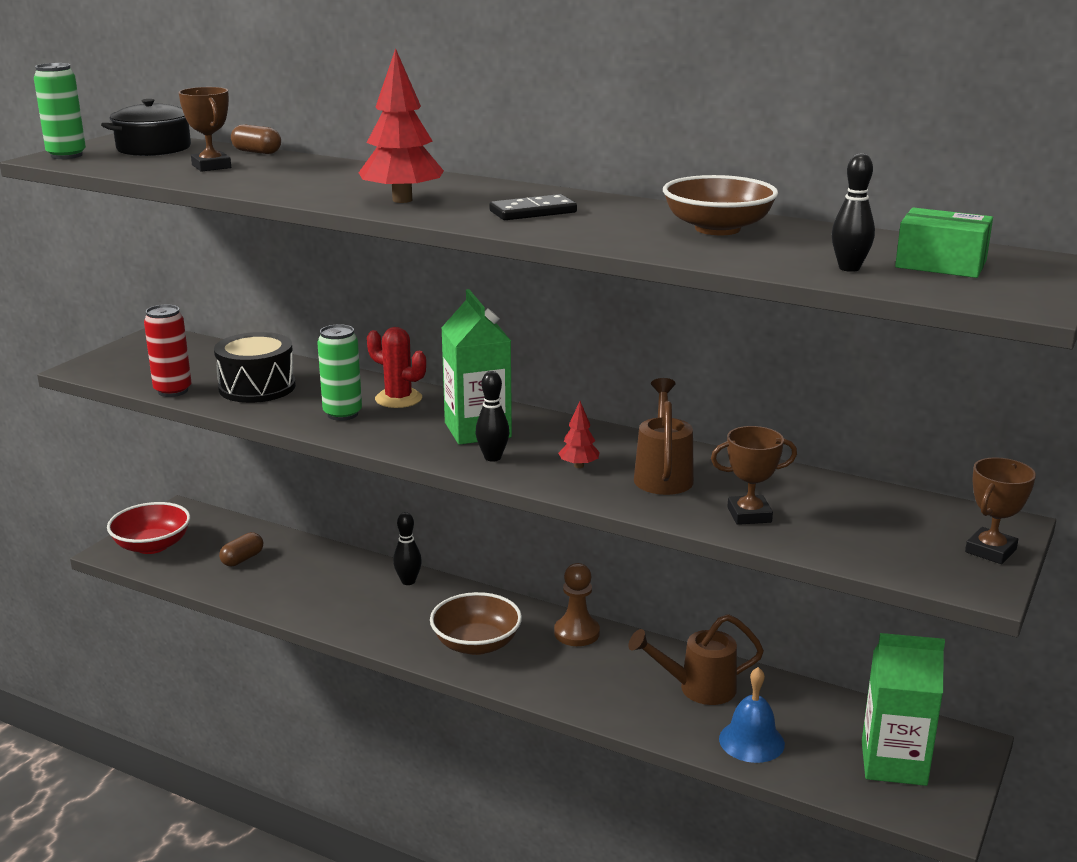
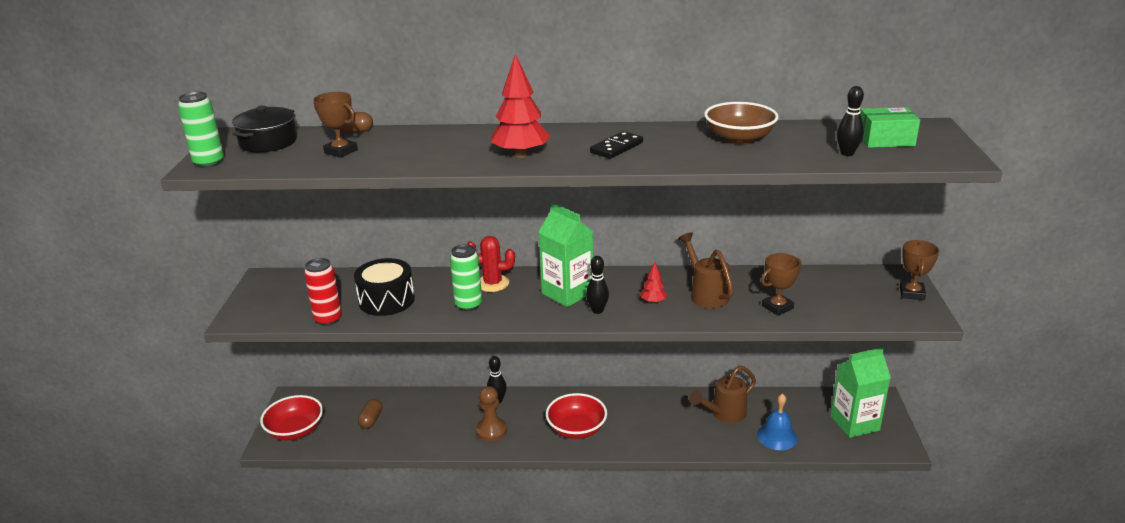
camera: 25 degrees left, 5 degrees up
(476, 644) = (576, 429): brown bowl -> red bowl
(576, 633) = (629, 401): brown pawn -> brown pawn (491, 430)

